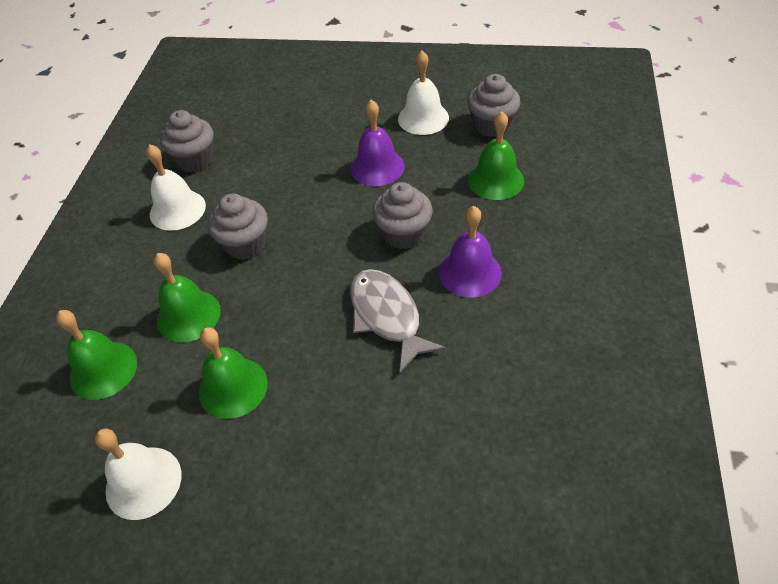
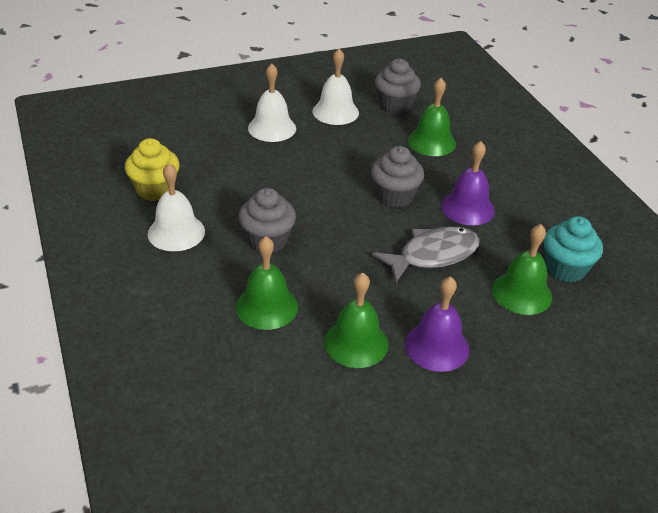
camera: 35 degrees left, 10 degrees down
(103, 370) = (226, 372): green bell -> green bell (521, 293)
(143, 482) = (344, 434): white bell -> white bell (272, 128)
(195, 160) = (155, 190): grey cupcake -> yellow cupcake
(377, 167) = (329, 155): purple bell -> purple bell (437, 346)
(387, 316) = (433, 255): grey fish -> grey fish turned 120 degrees clockwise
(519, 387) = (565, 269): none -> turquoise cupcake

